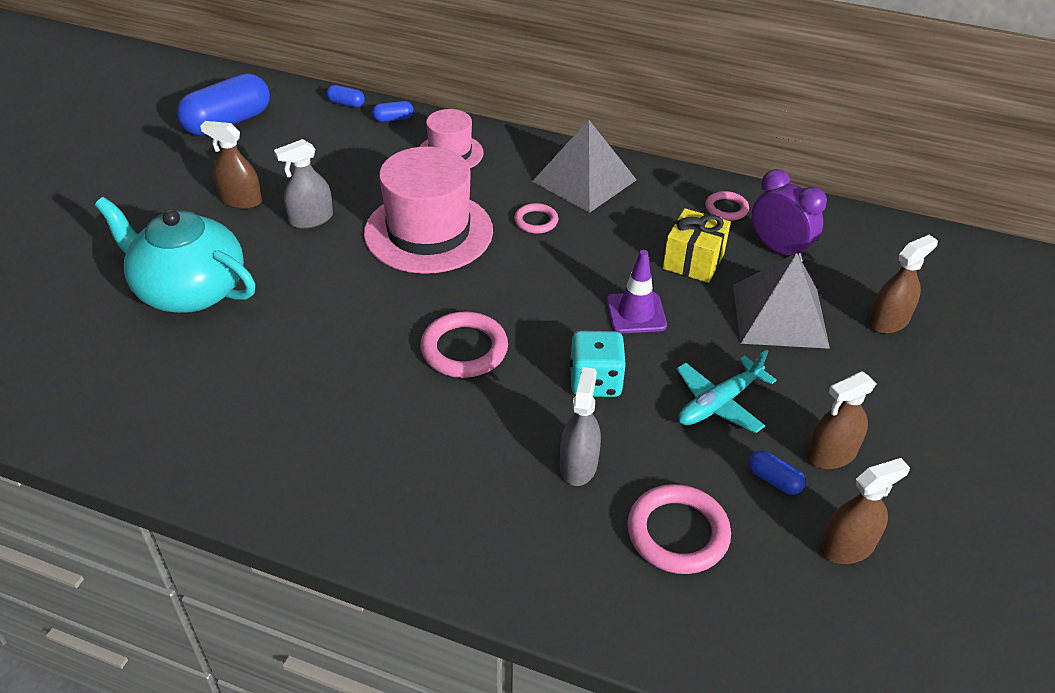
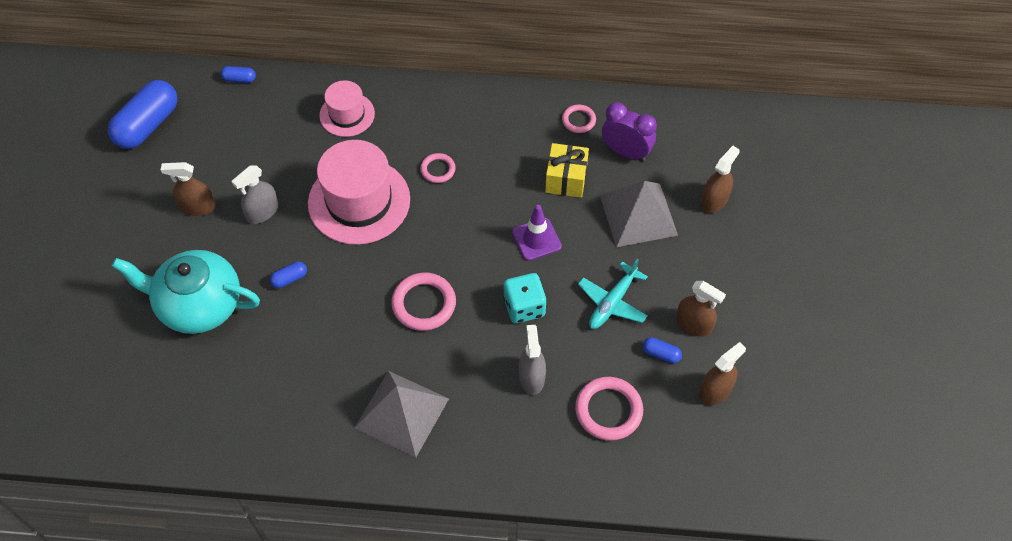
camera: 15 degrees left, 15 degrees up
(393, 119) = (286, 87): blue capsule -> blue capsule (289, 279)
(584, 180) = (462, 118): grey pyramid -> grey pyramid (401, 413)
(831, 454) = (694, 324): brown spray bottle -> brown spray bottle turned 105 degrees counterclockwise

